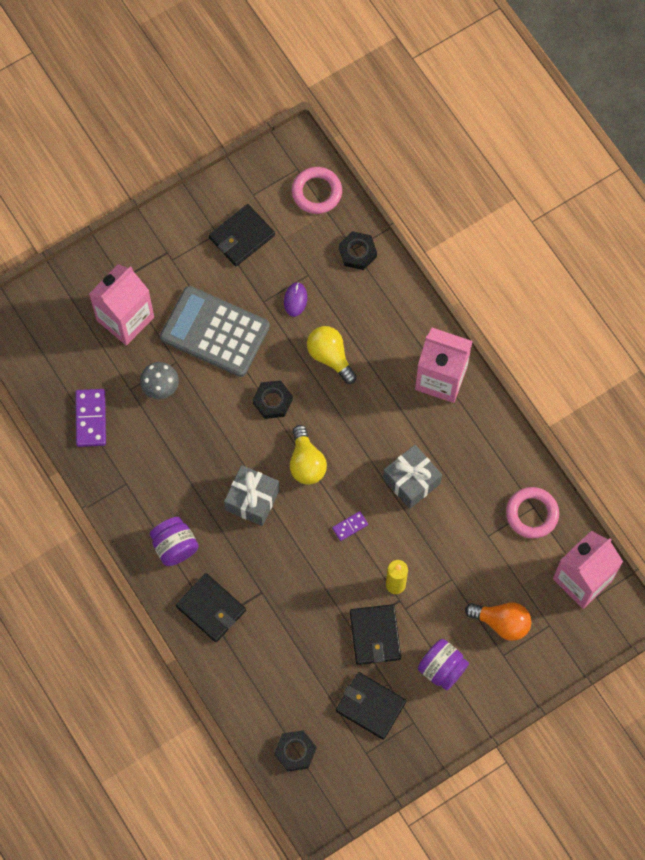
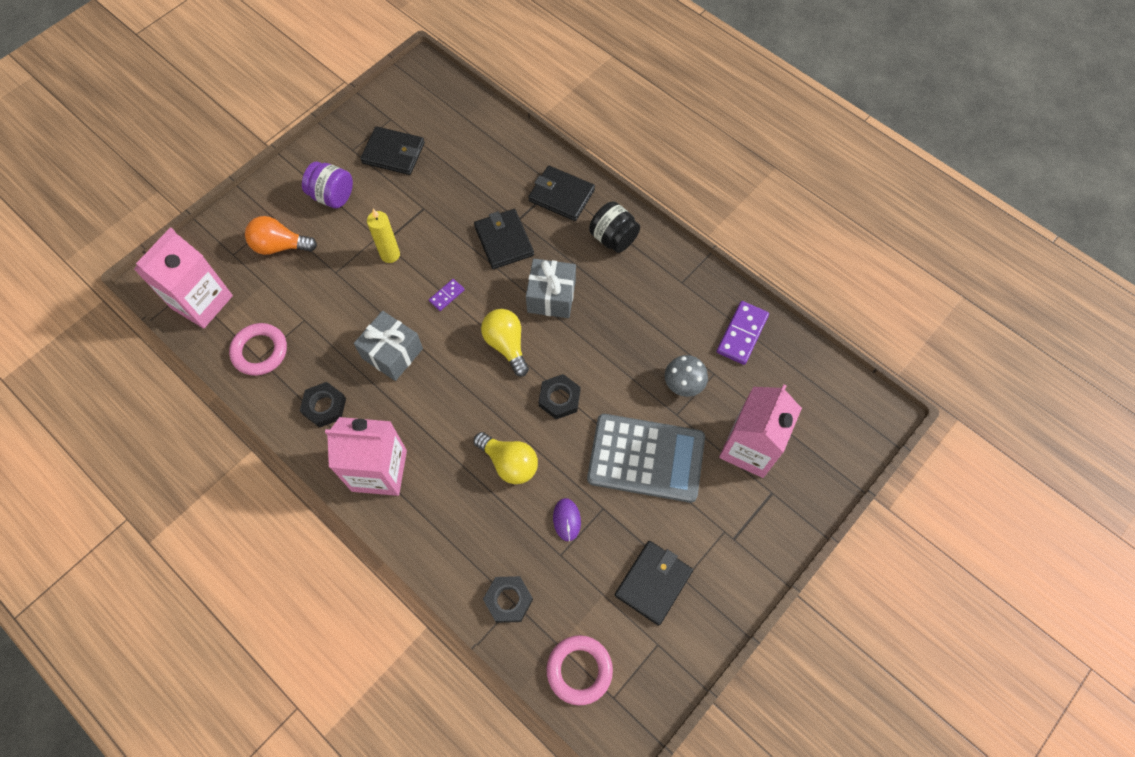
camera: 165 degrees right, 5 degrees down
(90, 418) = (742, 334): purple domino -> purple domino turned 45 degrees clockwise
(175, 546) = (613, 238): purple jar -> black jar
(295, 751) = (453, 107): black nut -> black nut (324, 406)
(375, 635) = (401, 208): black wallet -> black wallet (504, 241)

